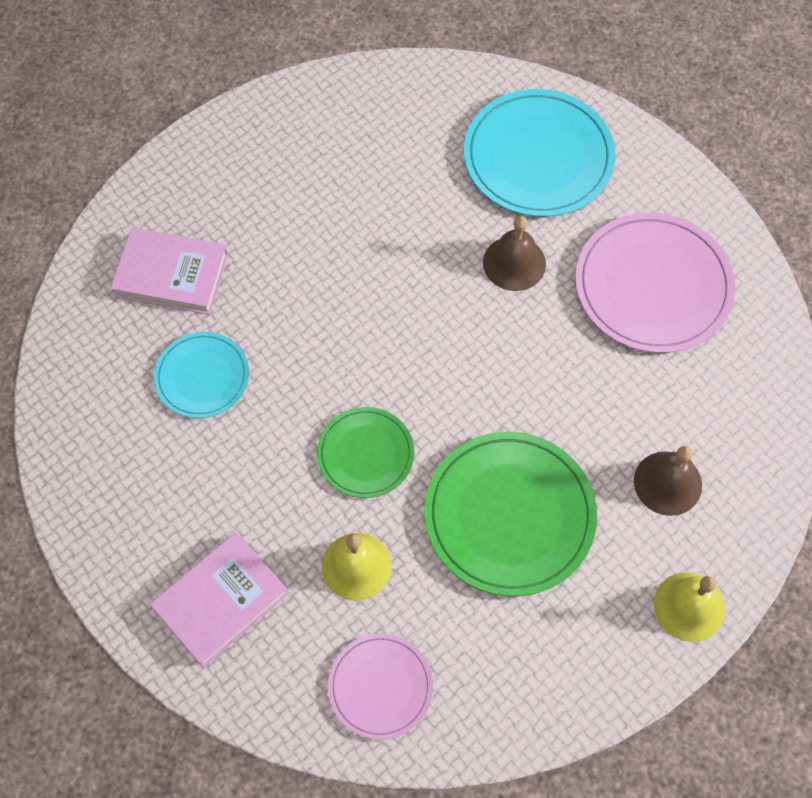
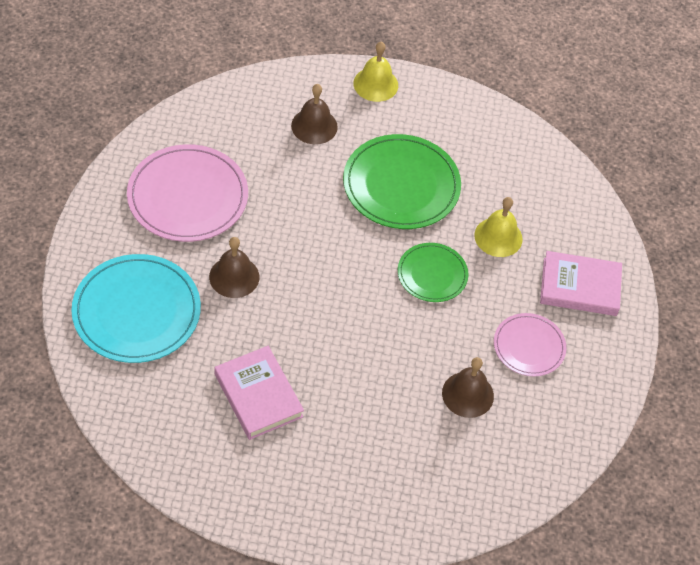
camera: 135 degrees left, 10 degrees down
(171, 274) = (418, 467): pink book -> pink book (258, 395)
(202, 376) = (467, 394): turquoise plate -> brown bell
(380, 687) = (546, 187): pink plate -> pink plate (529, 346)

